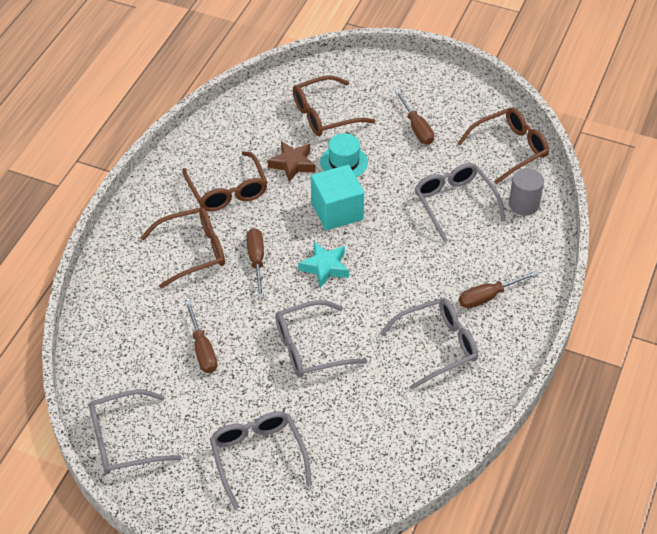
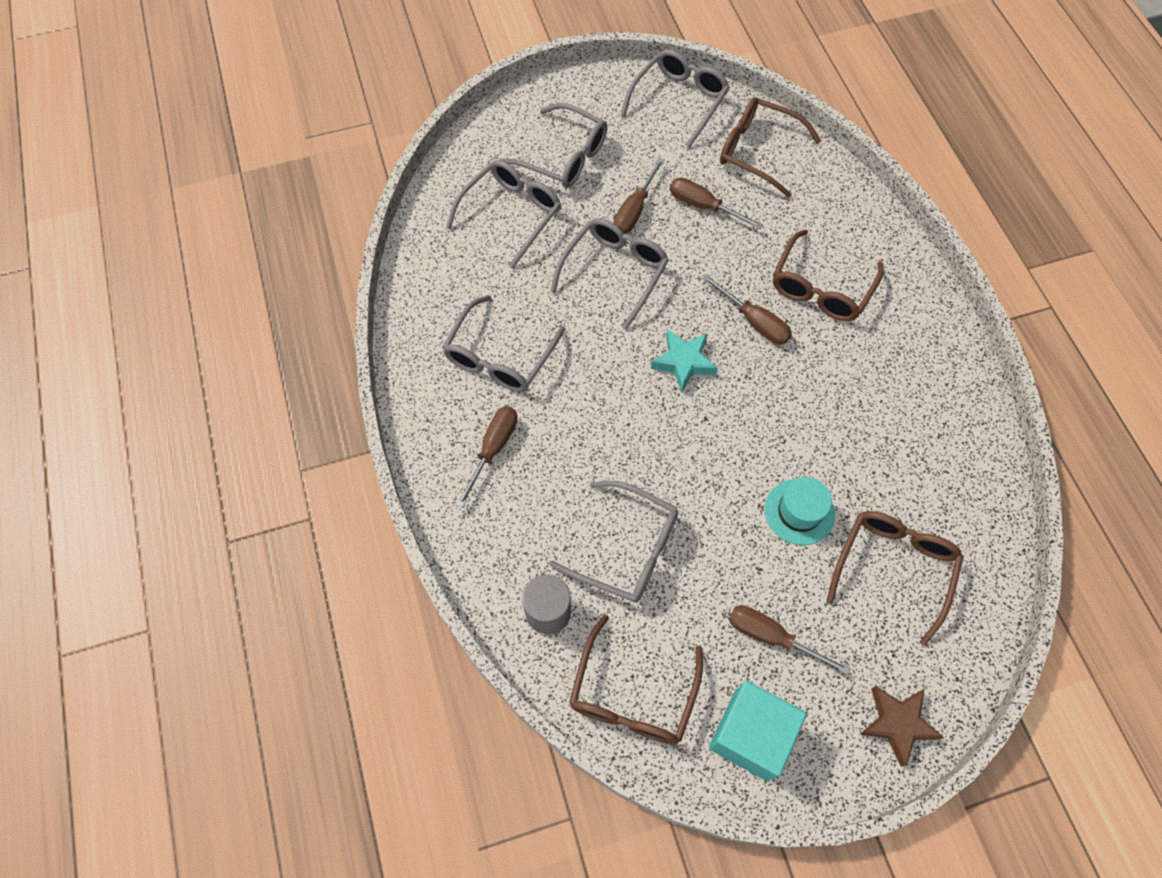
camera: 140 degrees right, 15 degrees up
(227, 190) = (871, 378): brown glasses -> brown glasses (758, 151)
(251, 380) = (634, 210): none -> brown screwdriver
(292, 164) = (848, 464): brown star -> brown star (897, 723)
(337, 211) = (739, 438): turquoise cube -> turquoise cube (750, 735)
(341, 438) = (511, 214): none -> grey glasses

